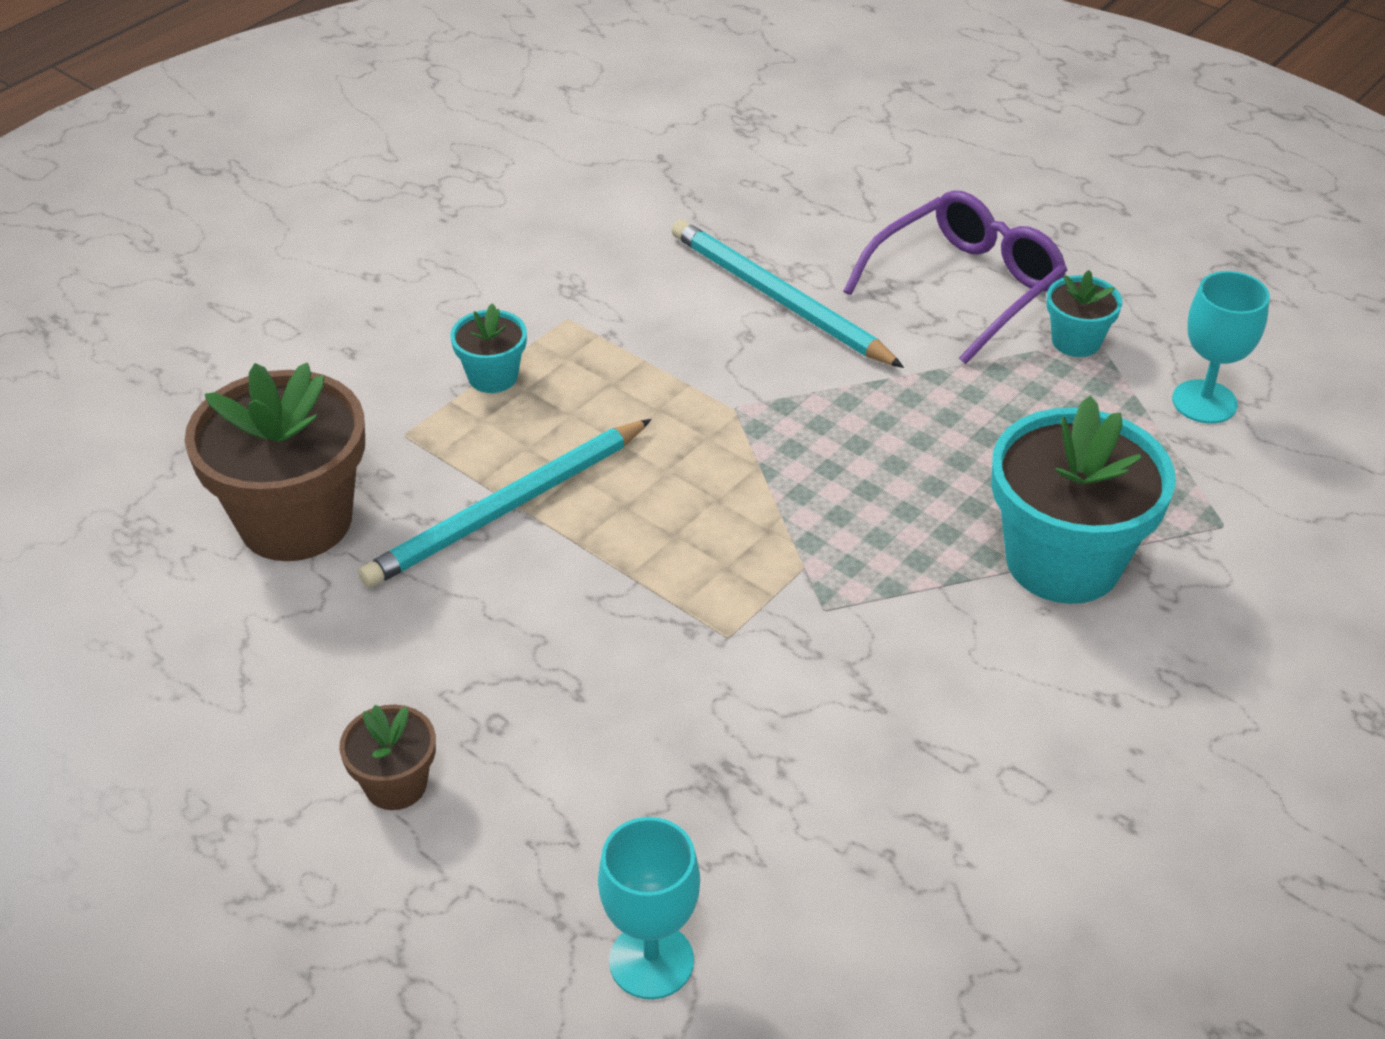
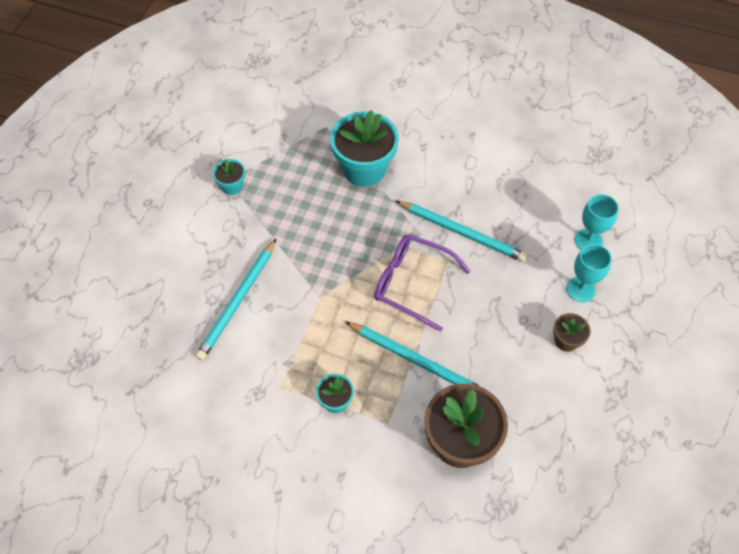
camera: 110 degrees left, 15 degrees up
(797, 687) = (461, 232): none -> turquoise pencil
(966, 287) = (206, 231): purple glasses -> purple glasses (412, 283)
(1204, 402) = (257, 140): turquoise goblet -> turquoise goblet (580, 289)

